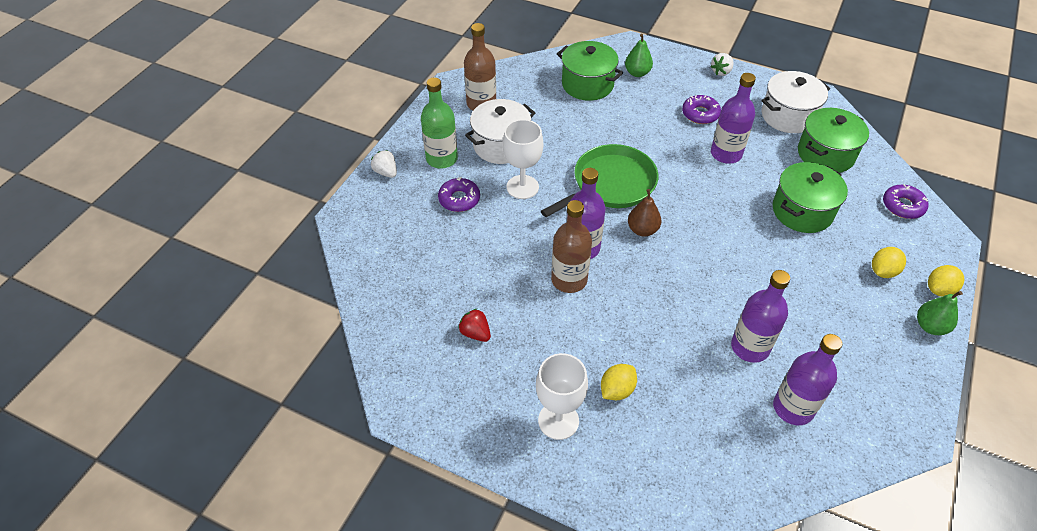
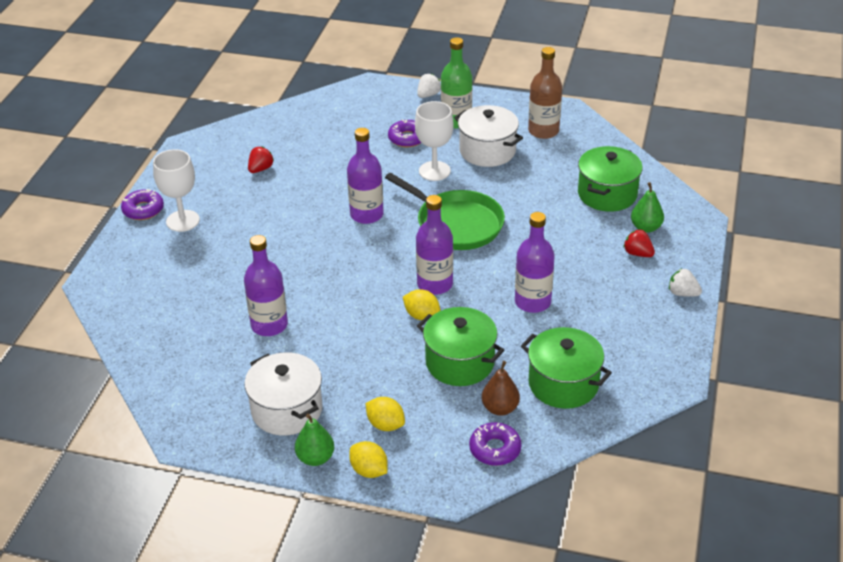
camera: 80 degrees right, 10 degrees down
(569, 280) = (327, 211): brown bottle -> none
(617, 390) = (214, 248): yellow lemon -> yellow lemon (421, 315)
(642, 230) = (399, 249): brown pear -> brown pear (500, 408)
(670, 84) = (637, 253): none -> red strawberry
(700, 114) = (593, 279): purple donut -> purple donut (143, 210)
(788, 116) = (622, 352): white pot -> white pot (287, 410)
(793, 408) = (206, 353): purple bottle -> purple bottle (435, 284)

